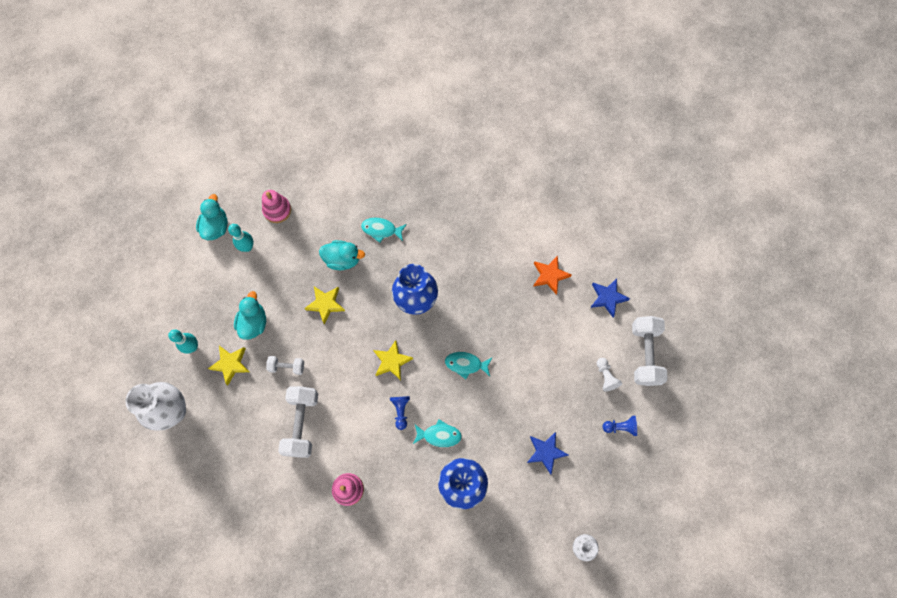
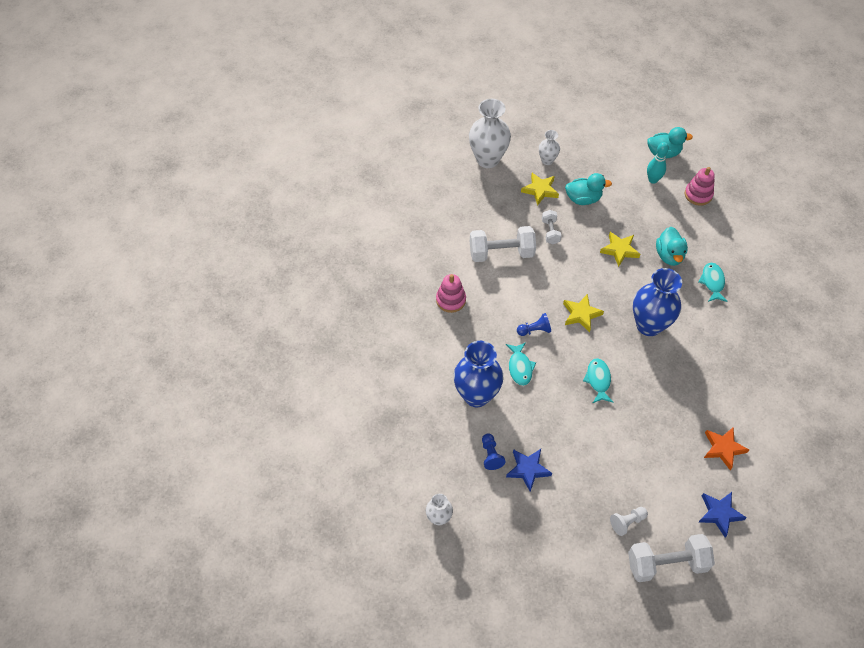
camera: 80 degrees right, 15 degrees down
(192, 347) = (547, 160): turquoise bowling pin -> white vase
(620, 427) = (575, 544): blue pawn -> blue pawn (491, 455)

